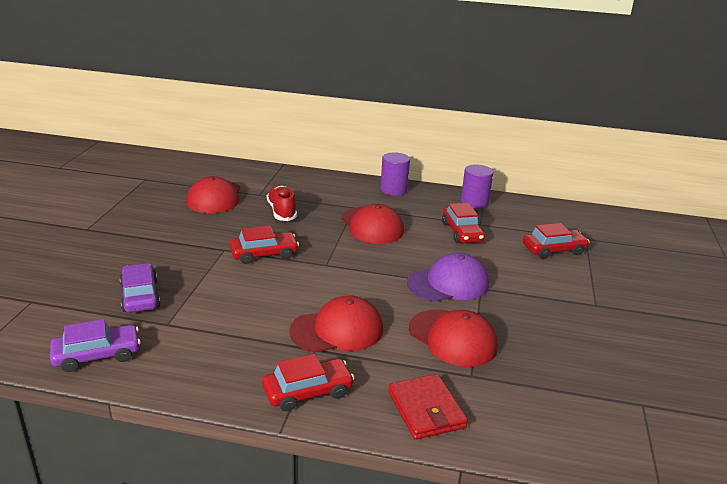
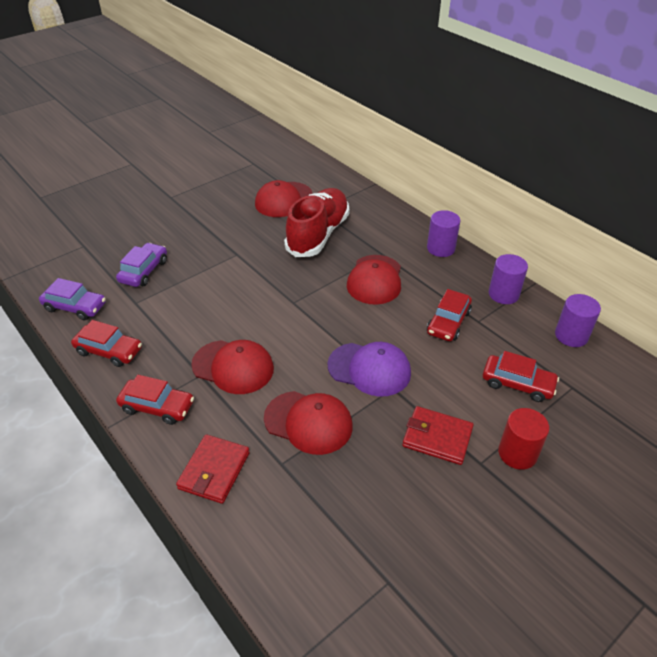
camera: 40 degrees right, 15 degrees up
(264, 254) = (259, 271): red car -> red car (109, 351)
(282, 211) = (318, 235): red shoe -> red shoe, size x1.75
(452, 338) = (308, 422): red cap -> red cap turned 60 degrees counterclockwise
(546, 210) = (571, 335): none -> purple cylinder
(551, 303) = (437, 437): none -> red wallet
(607, 288) = (517, 453): none -> red cylinder

